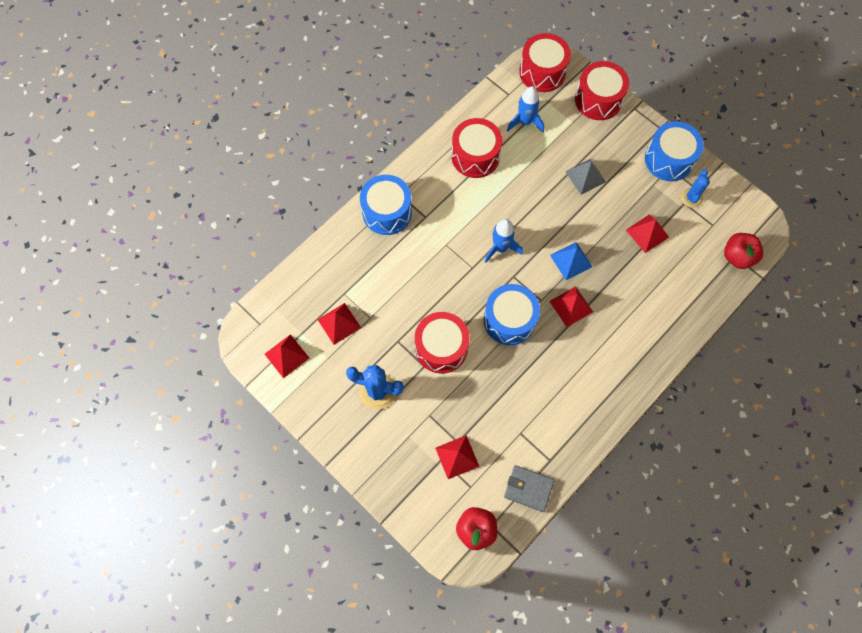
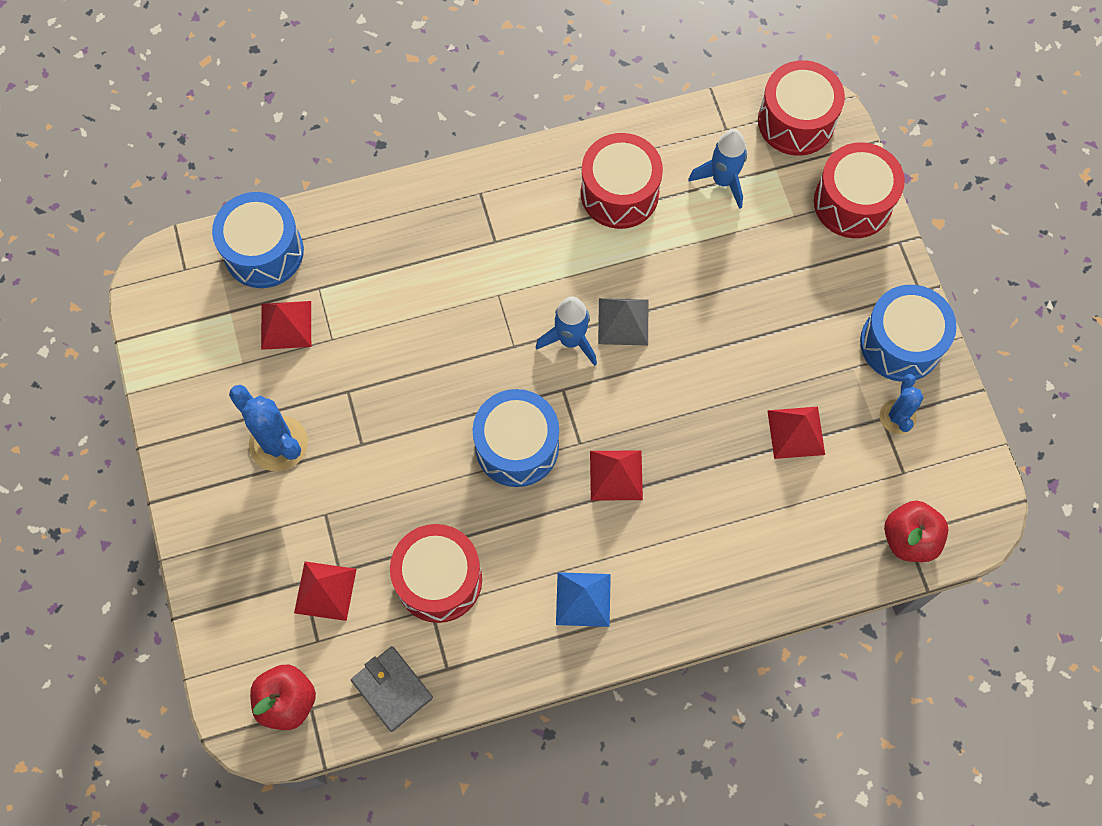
camera: 30 degrees right, 0 degrees up
(286, 356) = (192, 330): red pyramid -> none
(387, 212) = (446, 208): blue drum -> blue drum (263, 251)
(441, 347) = (400, 432): red drum -> red drum (439, 579)
(571, 260) = (658, 411): blue pyramid -> blue pyramid (583, 599)
(585, 176) = (759, 303): grey pyramid -> grey pyramid (623, 321)
(691, 198) = (897, 417): blue cactus -> blue cactus turned 45 degrees counterclockwise

